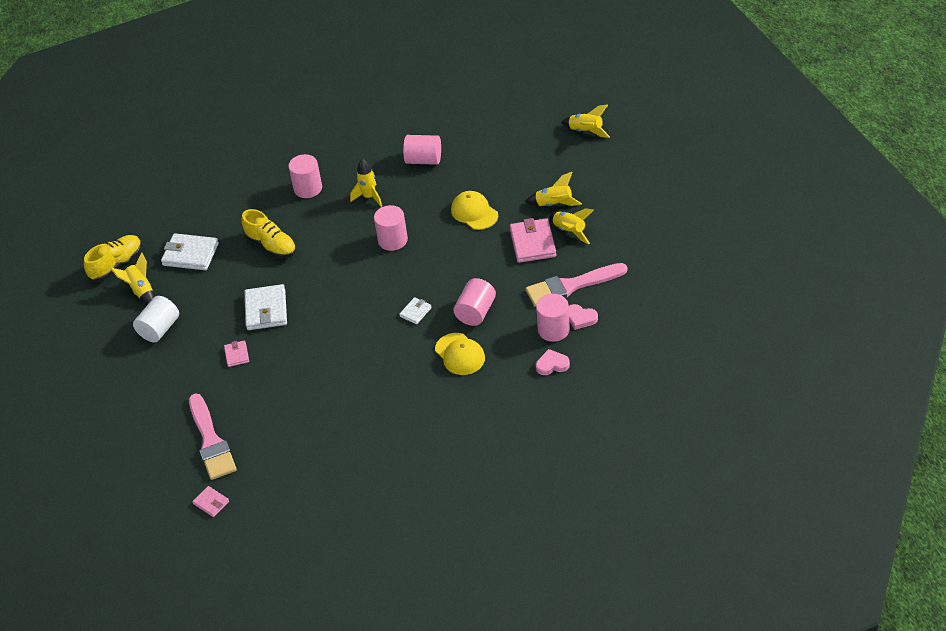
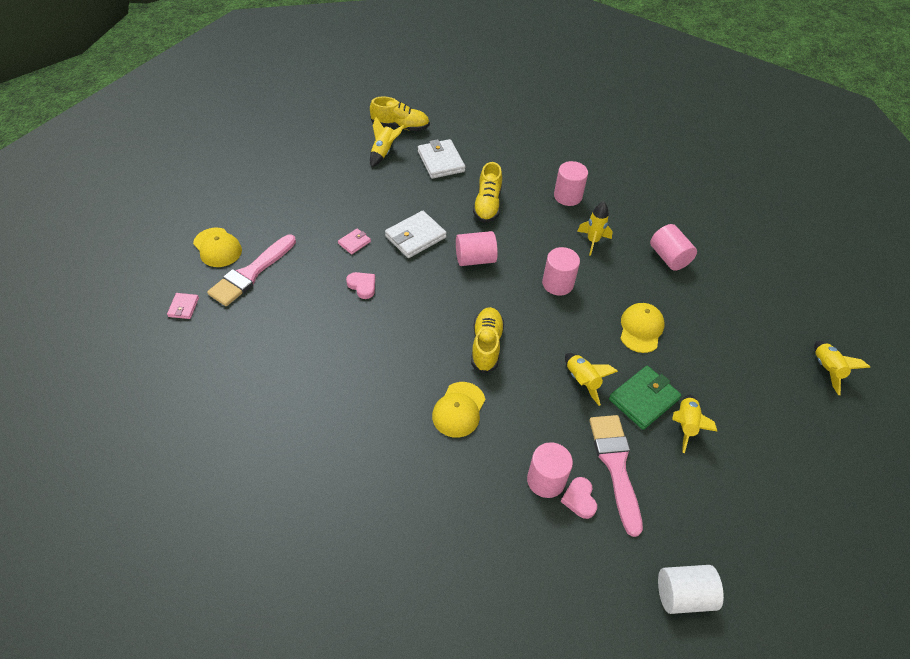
camera: 50 degrees right, 5 degrees up
(158, 457) = (217, 247): none -> yellow cap
(159, 329) = (352, 182): white cylinder -> white cylinder (683, 595)
(415, 312) = (486, 345): white wallet -> yellow shoe
(475, 312) = (520, 395): pink cylinder -> pink cylinder (475, 259)
(533, 243) = (643, 399): pink wallet -> green wallet
(552, 364) = (499, 504): pink heart -> pink heart (362, 286)
(554, 204) = (708, 392): yellow rocket -> yellow rocket (582, 381)
(571, 286) = (615, 466): pink brush -> pink brush turned 45 degrees clockwise

